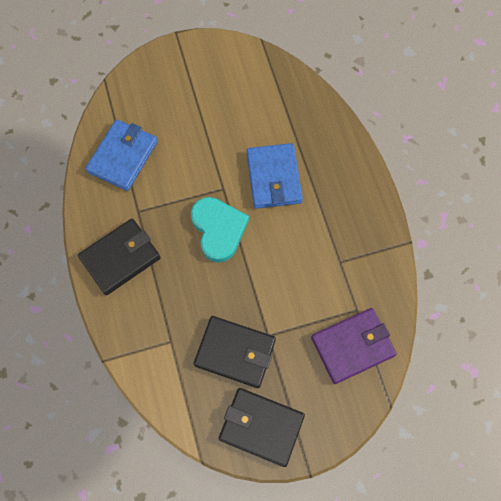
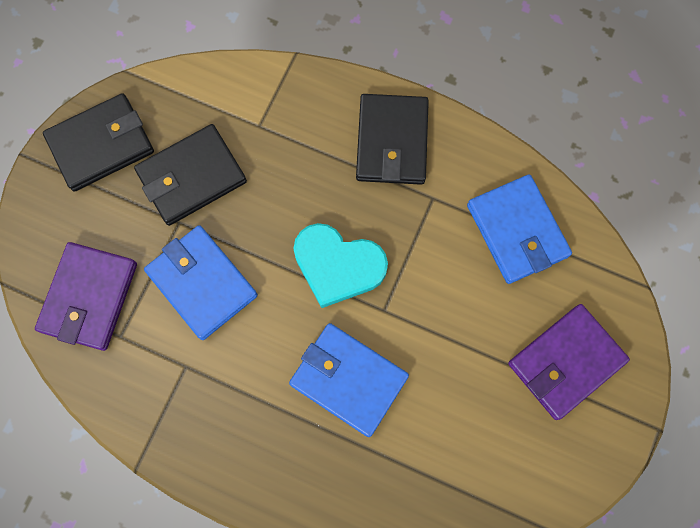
camera: 130 degrees right, 5 degrees up
(176, 89) = (566, 362): none -> purple wallet
(290, 291) = (202, 283): none -> blue wallet

